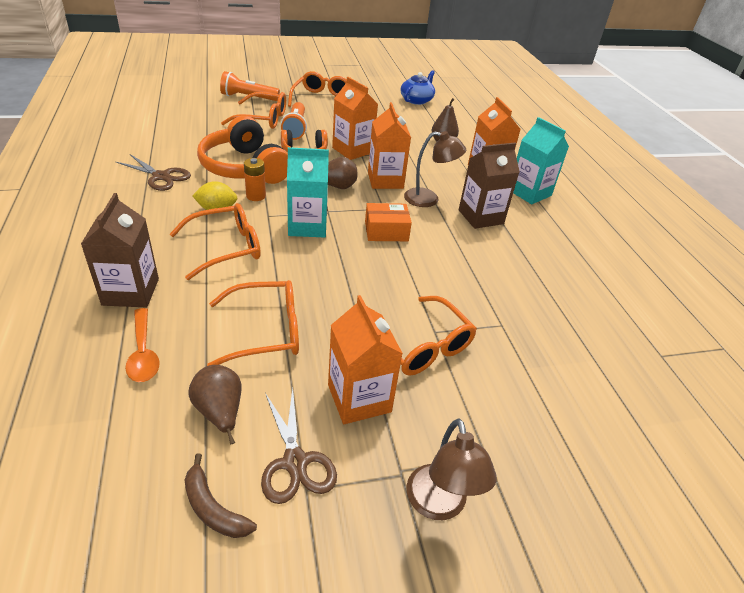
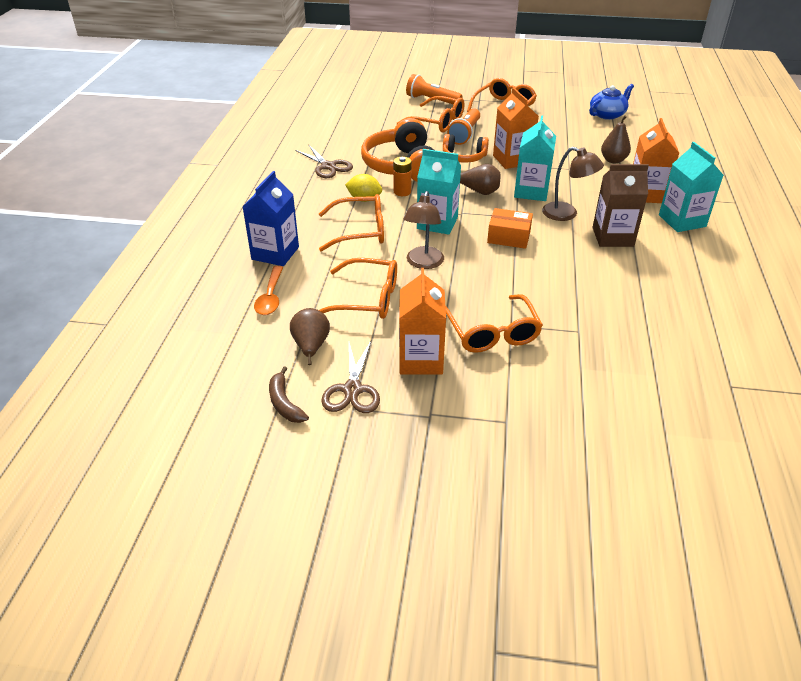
camera: 25 degrees right, 0 degrees up
(131, 292) = (275, 253): brown carton -> blue carton
(385, 180) = (531, 191): orange carton -> turquoise carton
(439, 505) = (449, 442): brown lamp -> brown lamp (423, 263)

